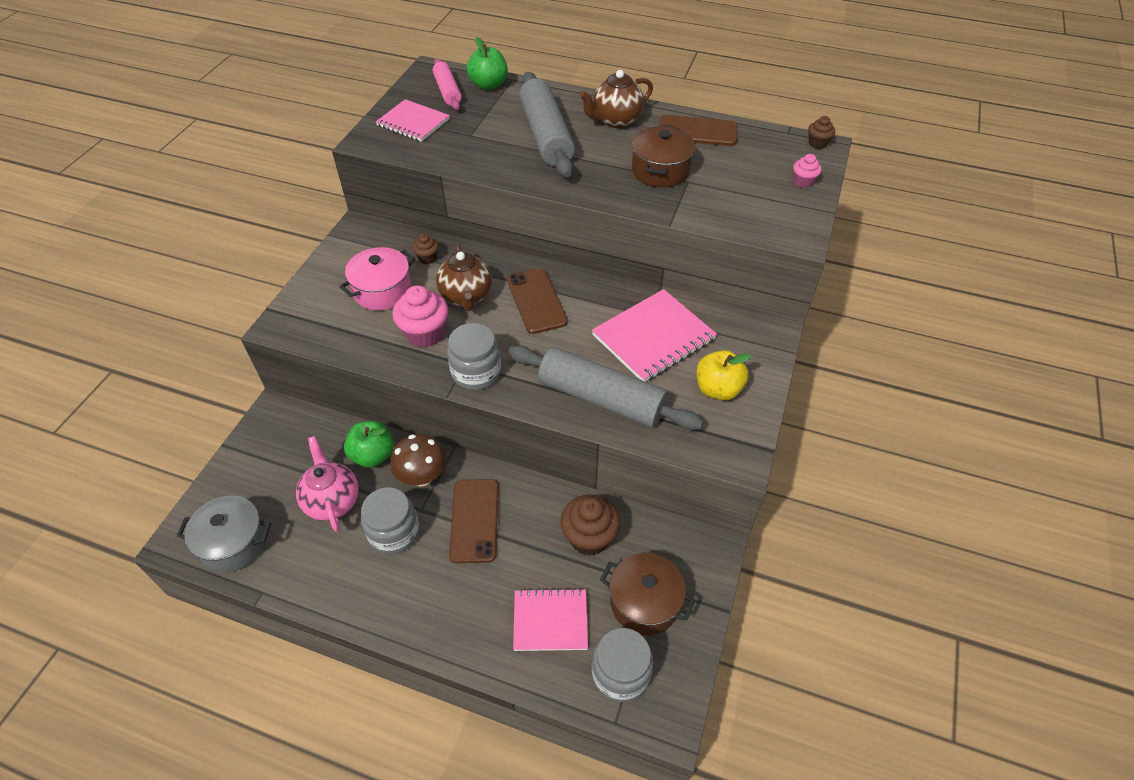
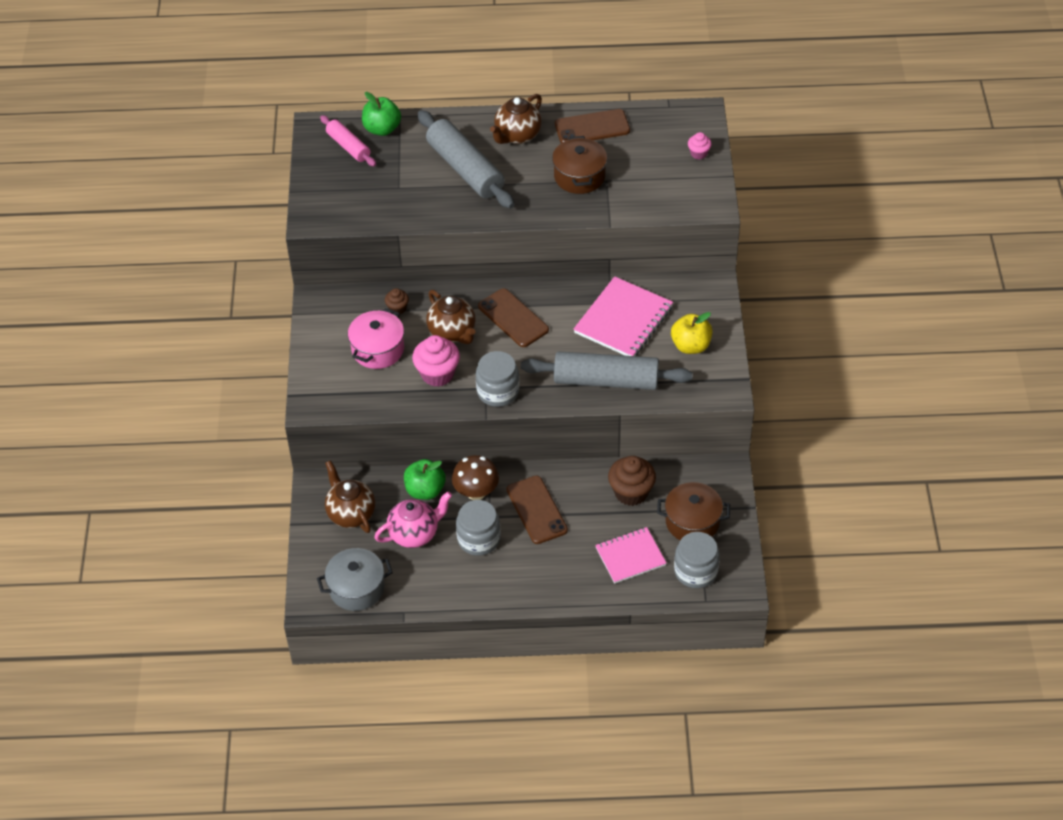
camera: 20 degrees left, 0 degrees up
(285, 454) = (351, 513): none -> brown teapot
(332, 501) = (415, 534): pink teapot -> pink teapot turned 105 degrees clockwise
(413, 122) = (339, 189): pink notebook -> none
(817, 143) = (697, 111): brown cupcake -> none

